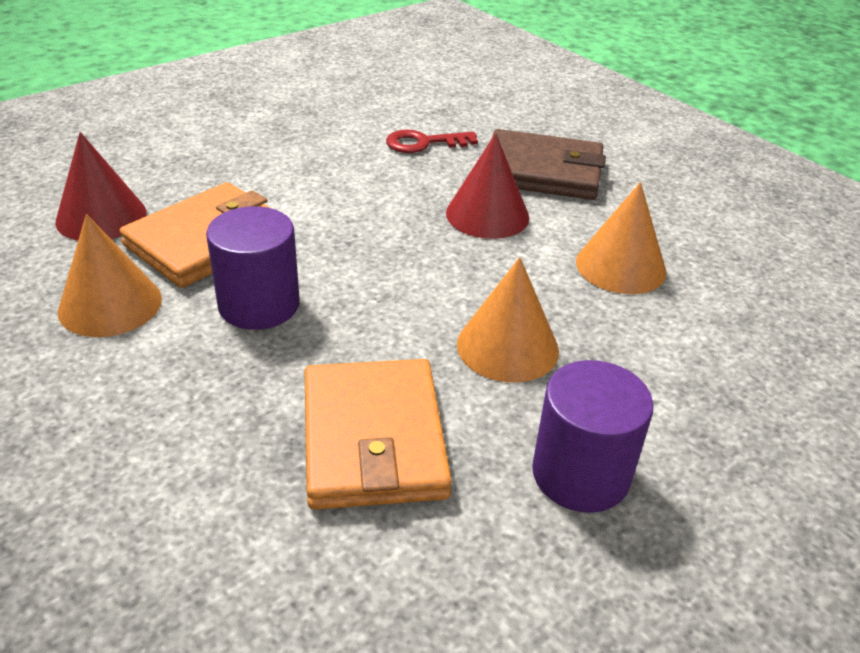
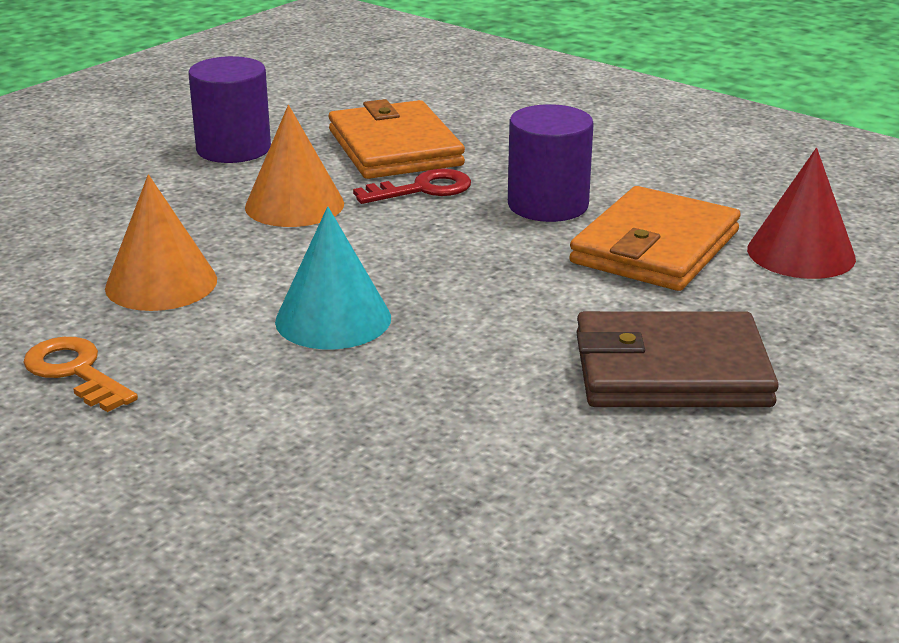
camera: 170 degrees right, 10 degrees down
(110, 304) = (684, 189): orange cone -> none
(424, 143) = (463, 420): red key -> red key (422, 189)
(487, 215) = (333, 319): red cone -> turquoise cone
(542, 171) = (253, 397): brown wallet -> brown wallet (670, 370)
(658, 202) = (75, 372): none -> orange key

